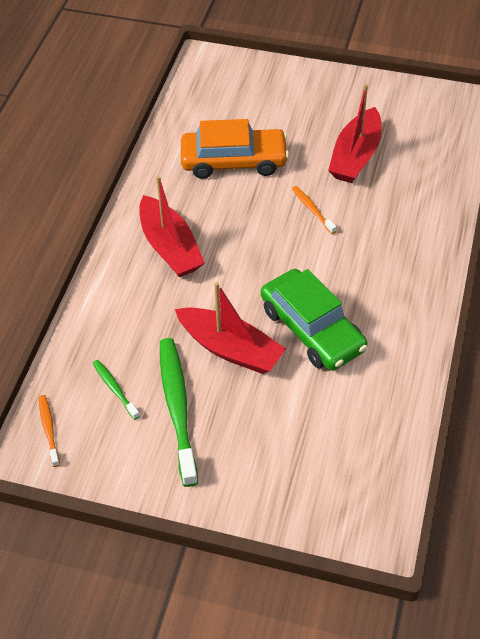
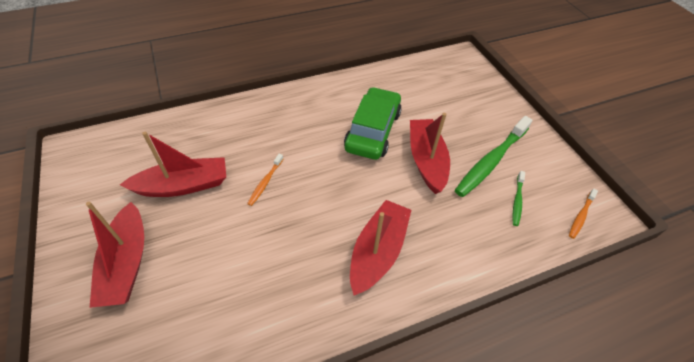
camera: 130 degrees left, 0 degrees up
(234, 161) = (242, 269): orange car -> none
(298, 105) = (127, 263): none -> red boat

